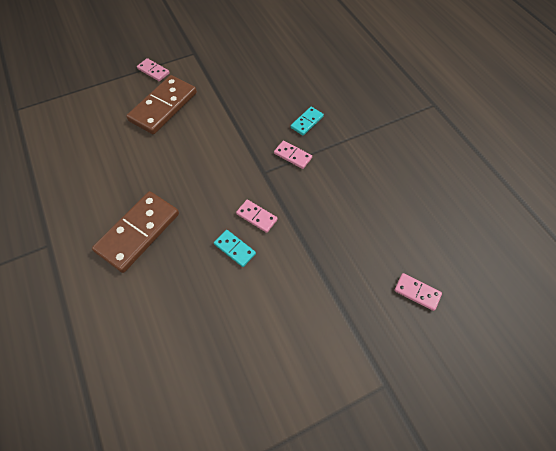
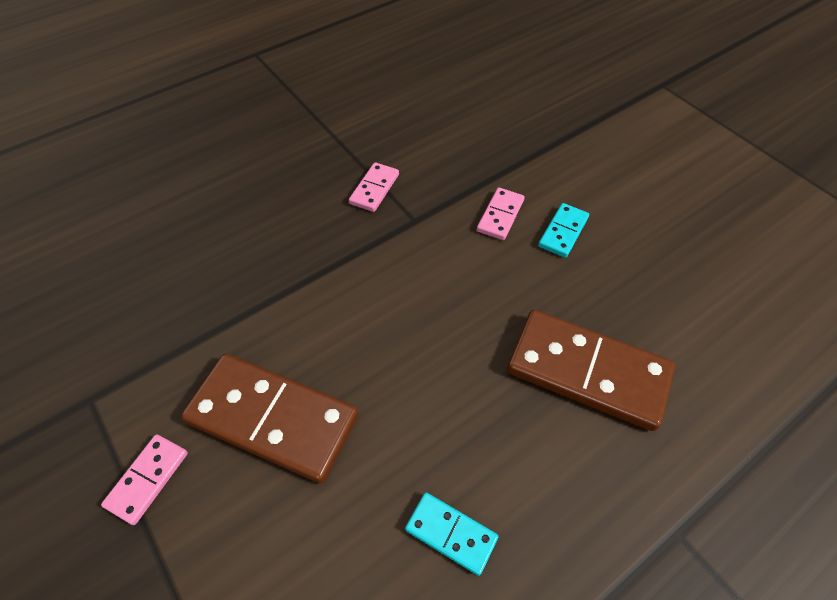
camera: 100 degrees left, 5 degrees down
(307, 122) = (300, 180): turquoise domino -> turquoise domino (451, 533)
(417, 292) = (549, 66): pink domino -> none

